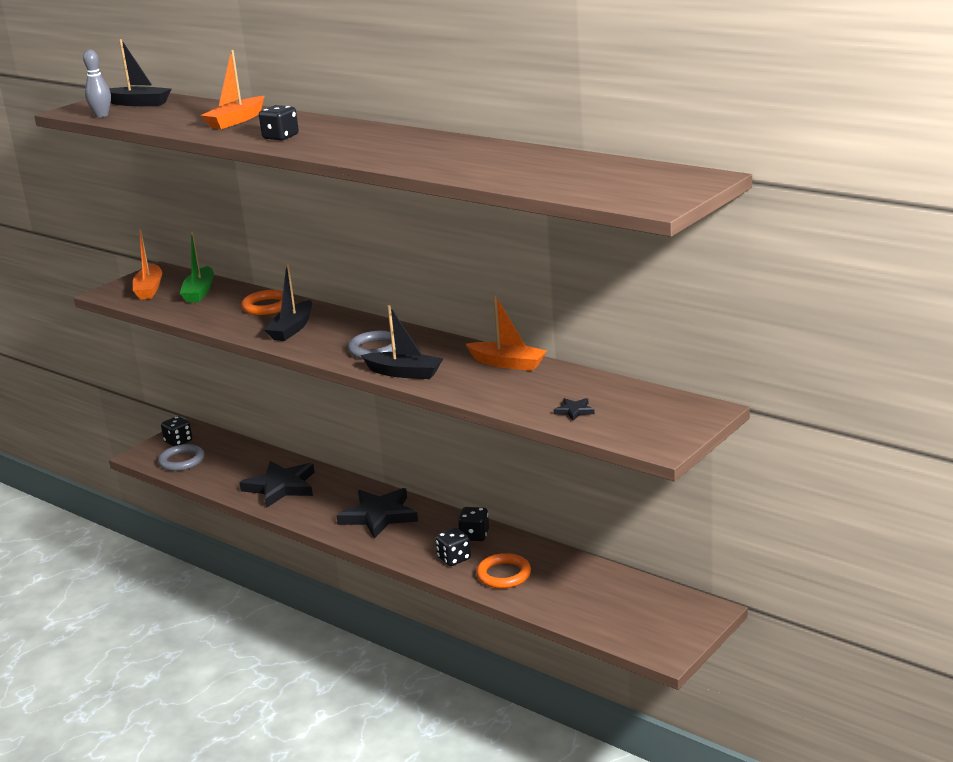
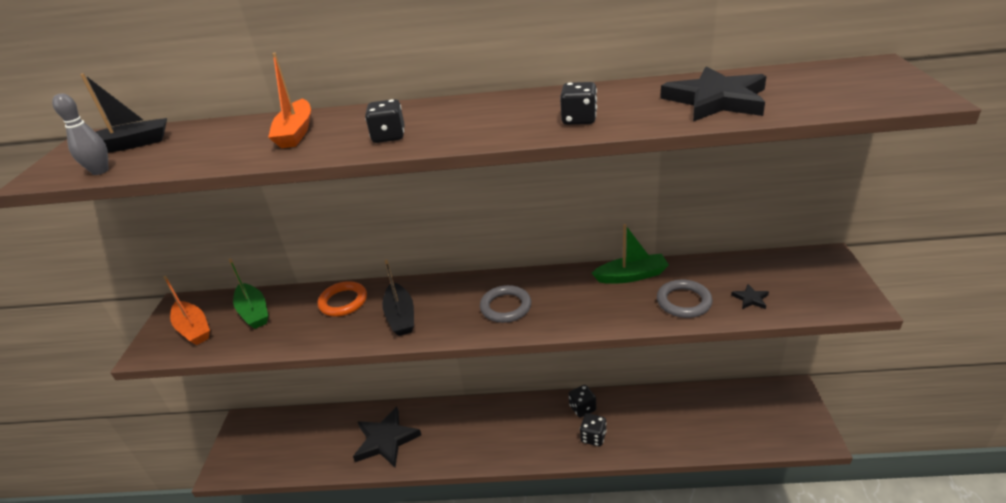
camera: 35 degrees left, 10 degrees up
(178, 441) = (245, 439): black dice -> black dice (579, 119)
(181, 461) = (268, 457): grey ring -> grey ring (684, 302)
(379, 516) = (494, 427): black star -> black star (716, 100)
(404, 373) = (567, 321): black boat -> none
(504, 574) = (643, 432): orange ring -> none
(508, 363) = (631, 276): orange boat -> green boat

